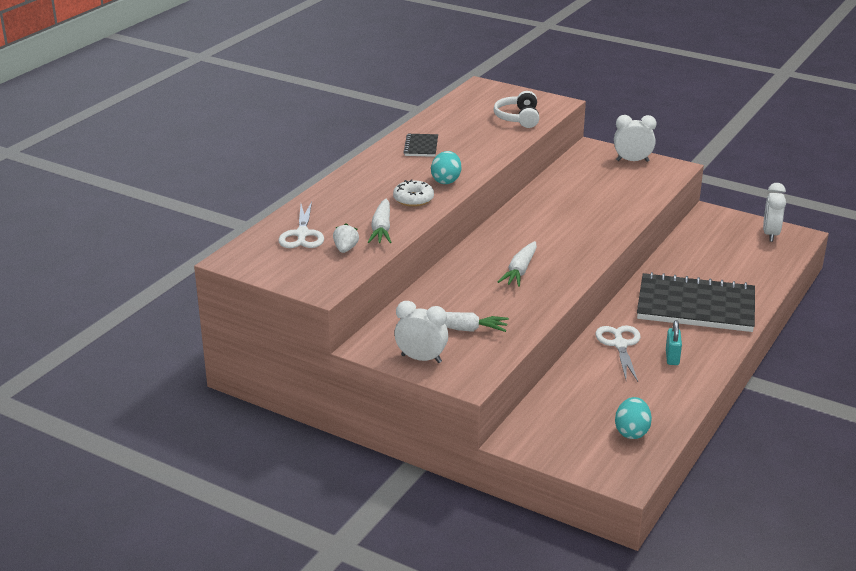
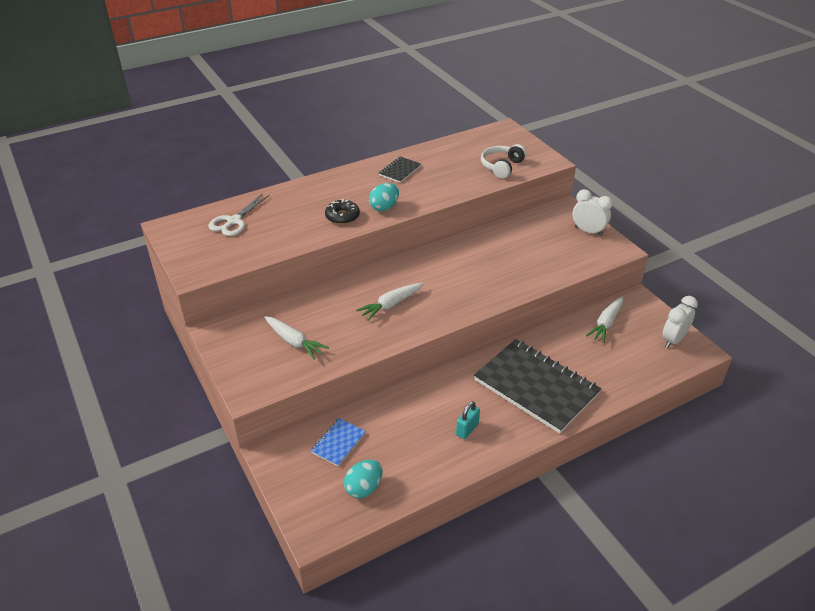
camera: 30 degrees right, 10 degrees up
(345, 249) = (247, 245): white strawberry -> none
(381, 229) = (291, 236): white carrot -> white carrot (606, 323)
(413, 199) = (342, 216): white donut -> black donut
(421, 359) = (238, 357): white clock -> none
(569, 409) = (338, 443): none -> blue notebook
(620, 344) = (437, 399): white scissors -> none

